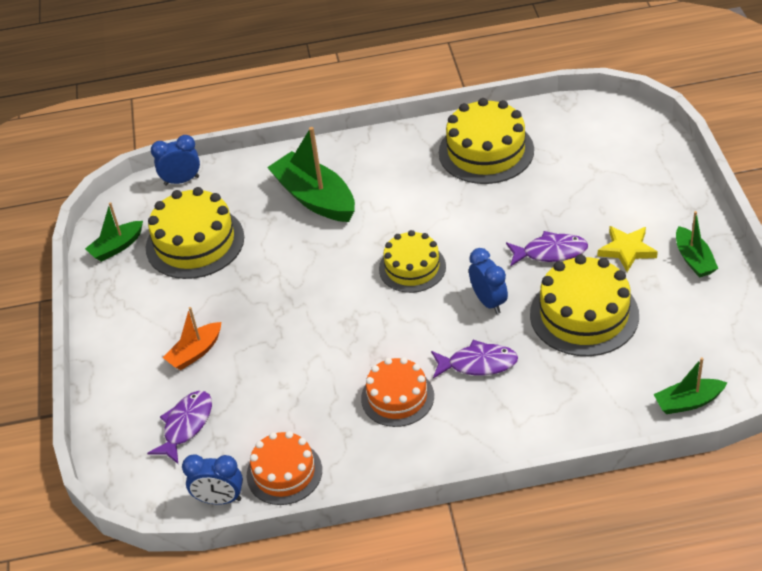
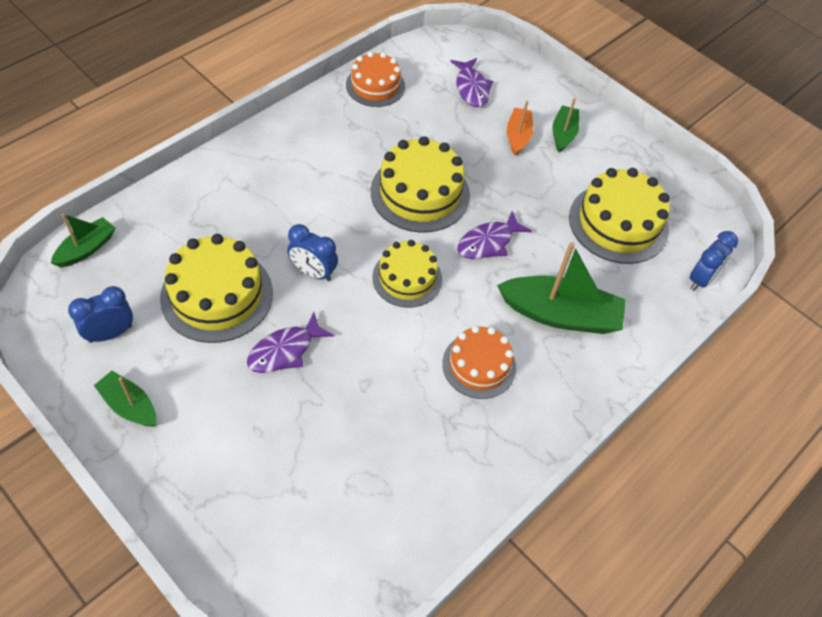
camera: 135 degrees right, 10 degrees up
(117, 247) = (676, 192): green boat -> green boat (563, 134)
(219, 499) = (404, 57): blue clock -> blue clock (110, 333)
(397, 397) = (334, 163): orange cake -> orange cake (479, 365)
(478, 364) = (286, 213): purple fish -> purple fish (488, 242)
(486, 151) = (435, 459): yellow cake -> yellow cake (420, 193)
(627, 250) = (206, 387): yellow star -> none

